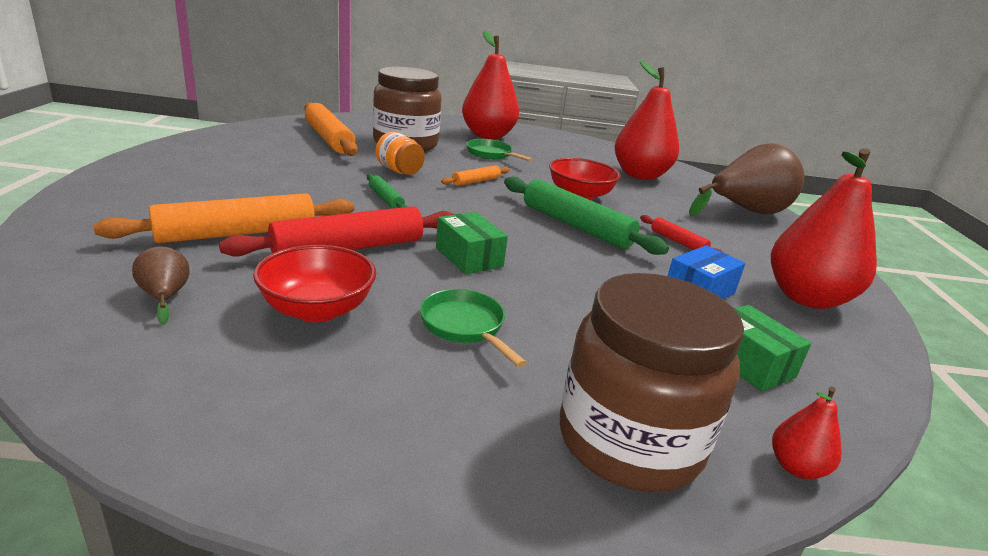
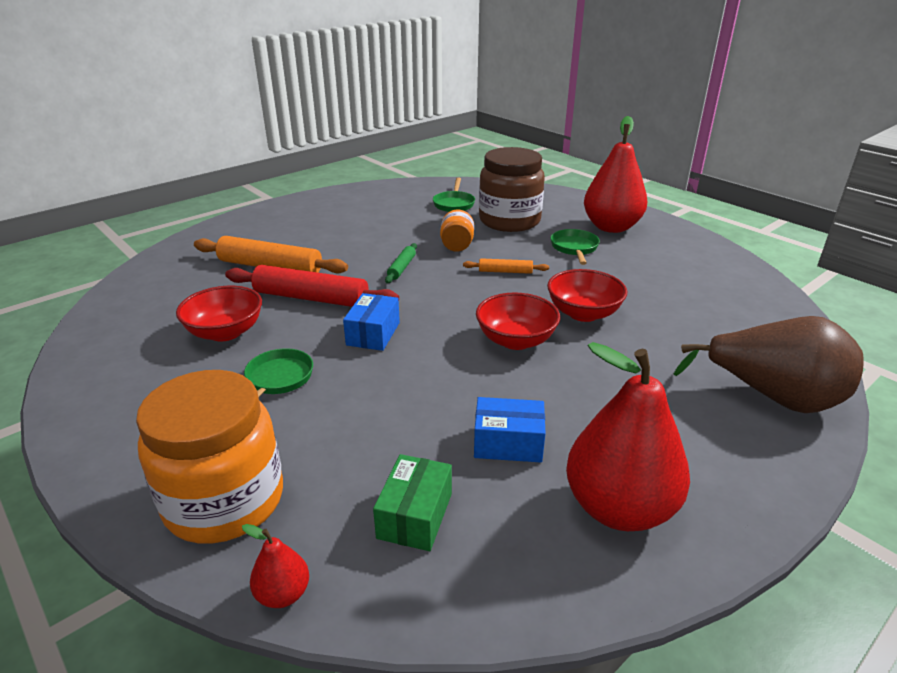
camera: 50 degrees right, 5 degrees up
(165, 297) = (178, 295): brown pear -> none
(329, 138) = (454, 204): orange rolling pin -> green pan
(469, 257) = (373, 334): green box -> blue box
(576, 226) = (516, 340): green rolling pin -> red bowl
(629, 441) = (224, 501): brown jar -> orange jar
(640, 175) = (713, 312): red pear -> none
(678, 242) = (593, 393): red rolling pin -> none

